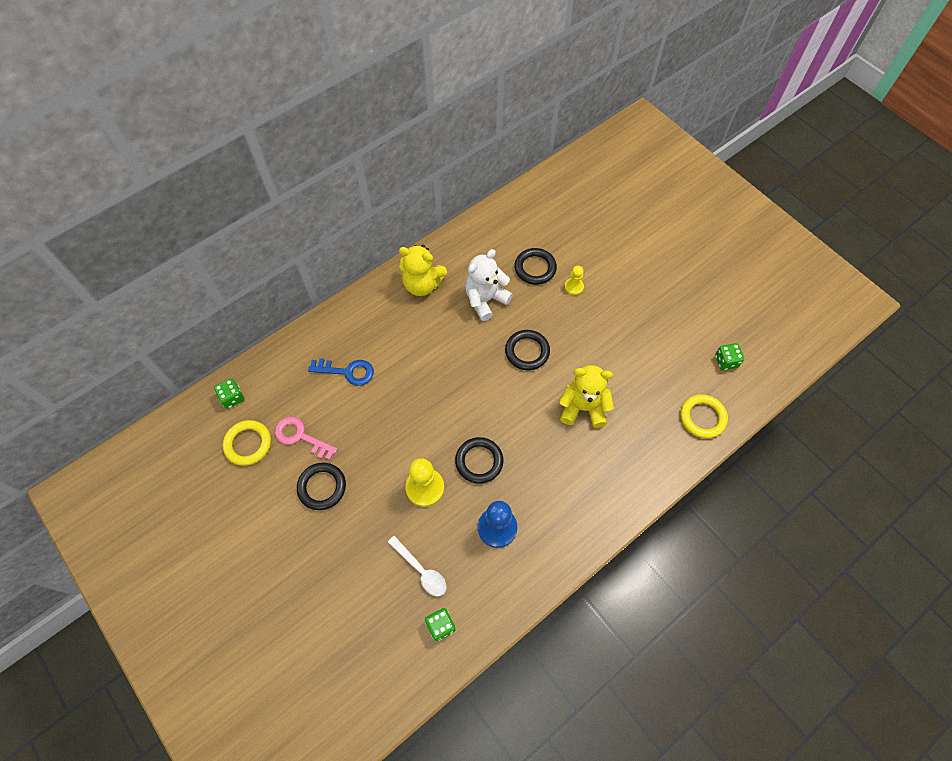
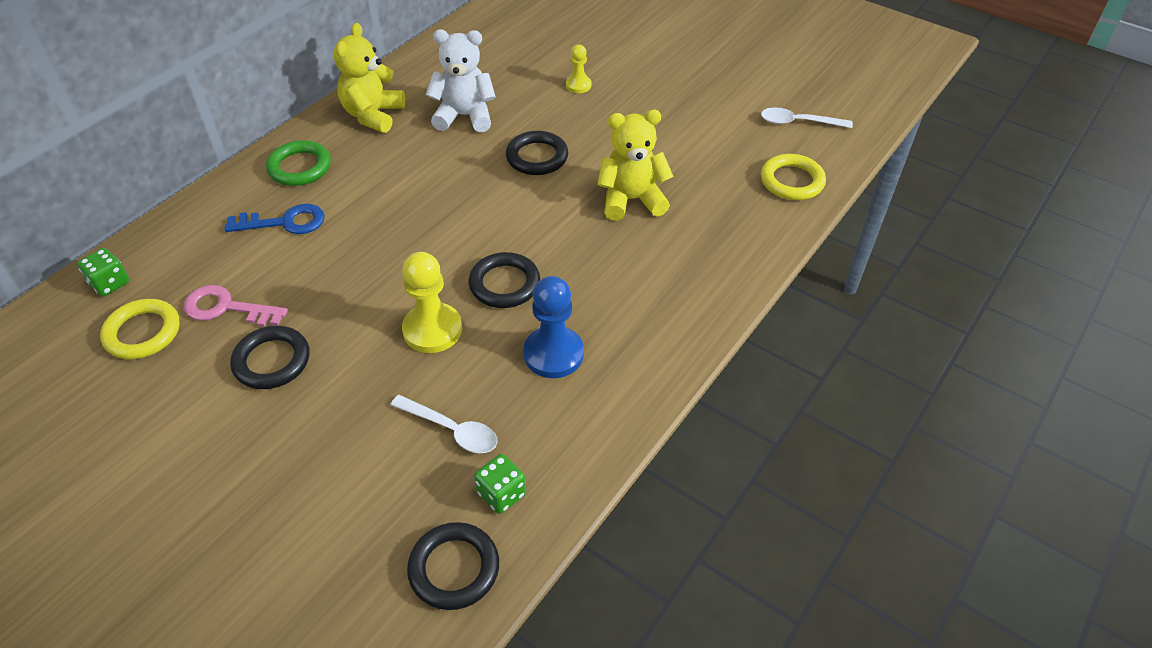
camera: 15 degrees left, 15 degrees down
(364, 323) = (300, 167): none -> green ring
(422, 284) = (373, 115): yellow teddy bear -> yellow teddy bear turned 105 degrees clockwise
(485, 300) = (464, 116): white teddy bear -> white teddy bear turned 60 degrees clockwise
(535, 268) = (522, 76): black ring -> black ring (454, 568)
(725, 361) = (798, 122): green dice -> white spoon

